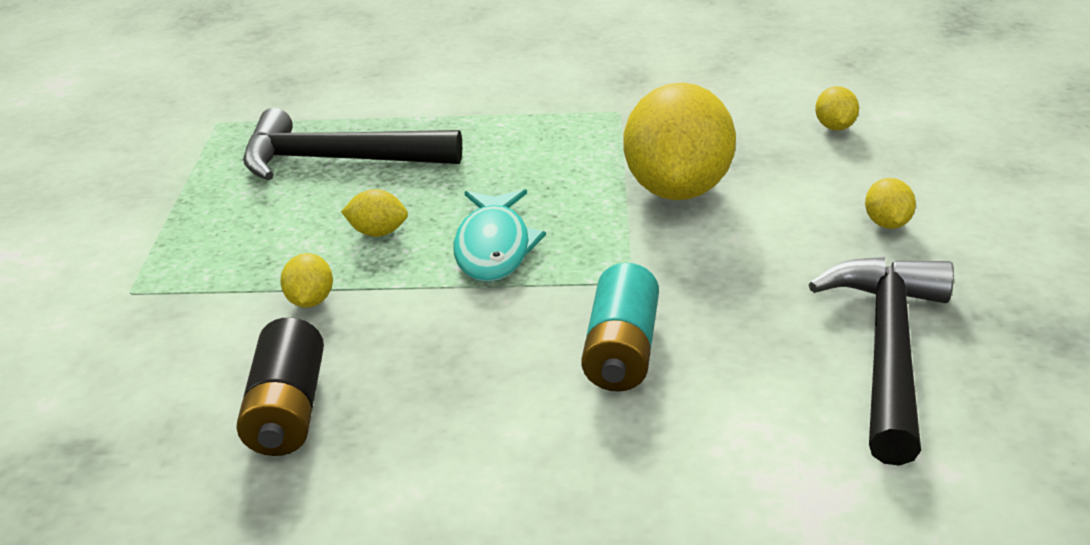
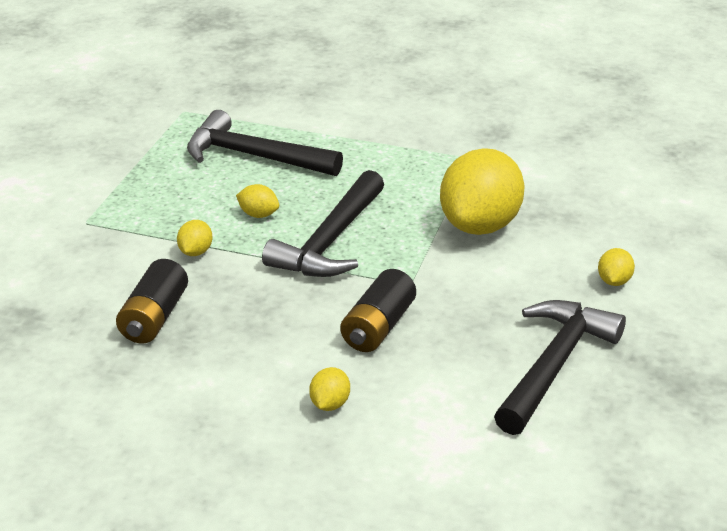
camera: 15 degrees right, 0 degrees up
(494, 247) = (330, 241): turquoise fish -> black hammer
(621, 351) = (378, 327): turquoise battery -> black battery
(834, 127) = (625, 202): yellow lemon -> yellow lemon (330, 404)

